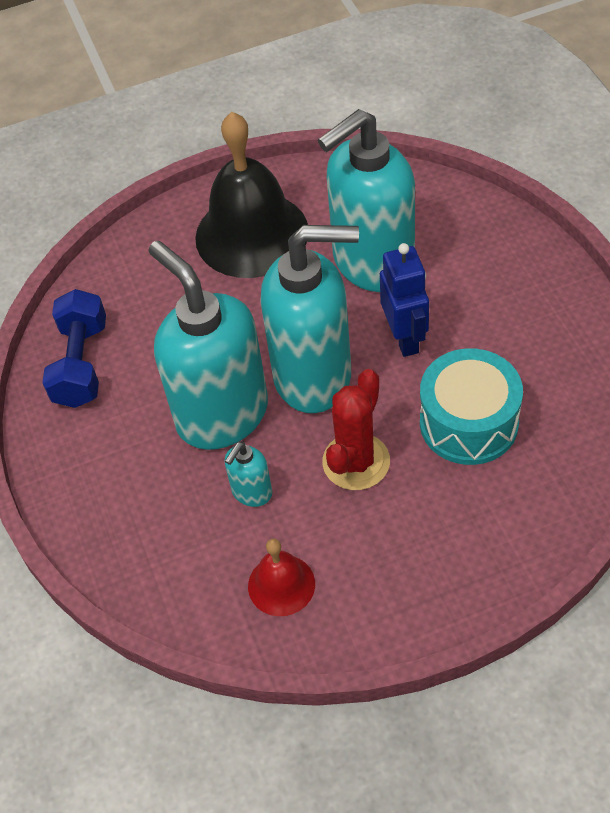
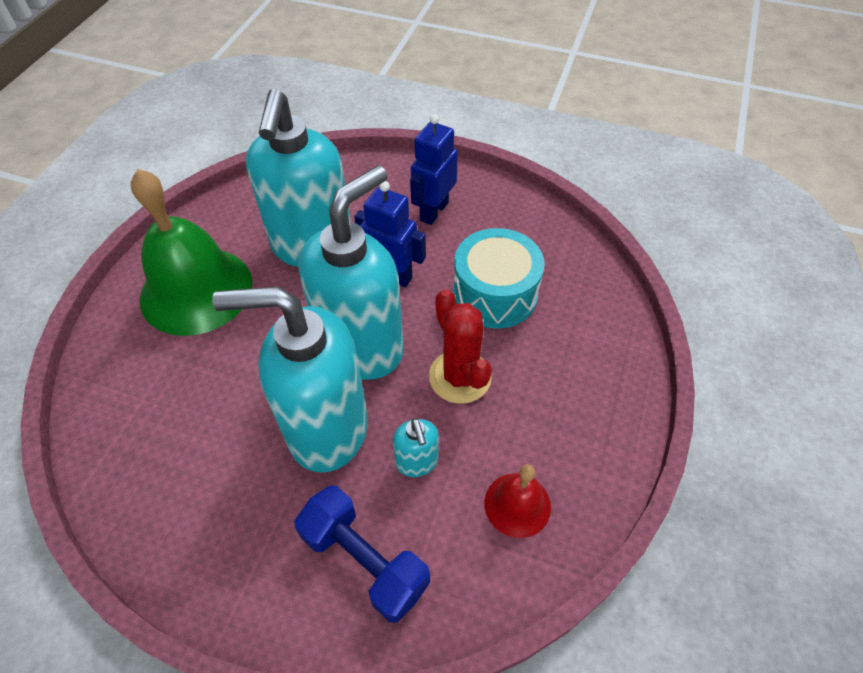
camera: 55 degrees left, 0 degrees up
(81, 364) = (157, 493): blue dumbbell -> blue dumbbell (364, 560)
(252, 234) = (196, 290): black bell -> green bell
(510, 309) = (433, 211): none -> blue robot

